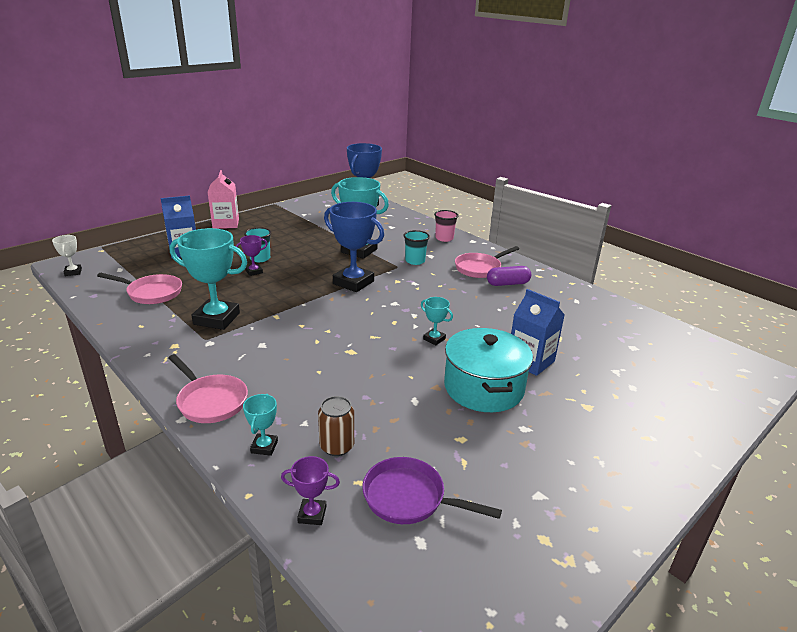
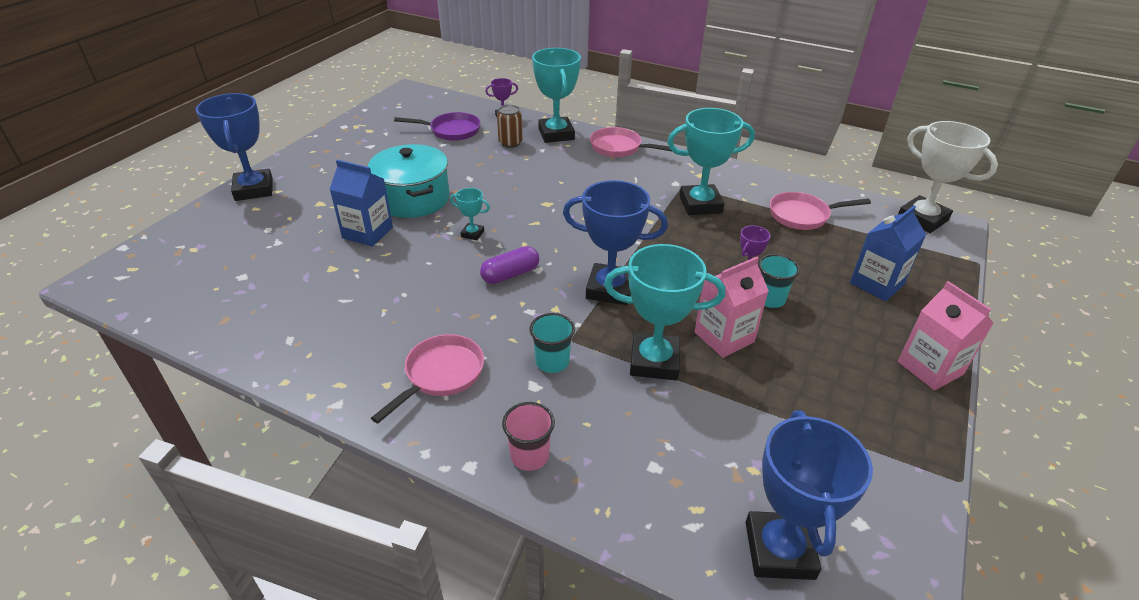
camera: 160 degrees right, 10 degrees up
(73, 272) = (922, 219): white trophy -> white trophy, size x2.13
(264, 447) = (556, 134): turquoise trophy -> turquoise trophy, size x2.13
(310, 251) = (724, 337): none -> pink carton
(507, 284) = (393, 348): purple capsule -> purple capsule (510, 274)
(678, 447) = (254, 189): none -> blue trophy

